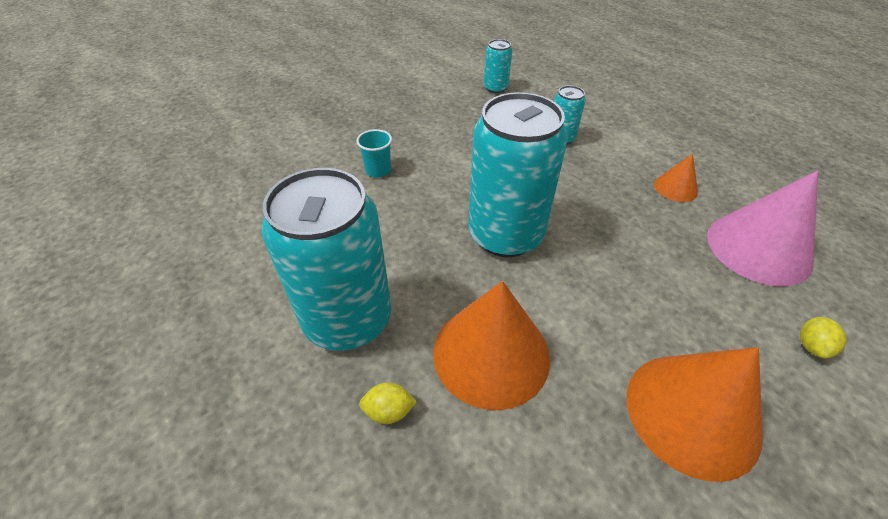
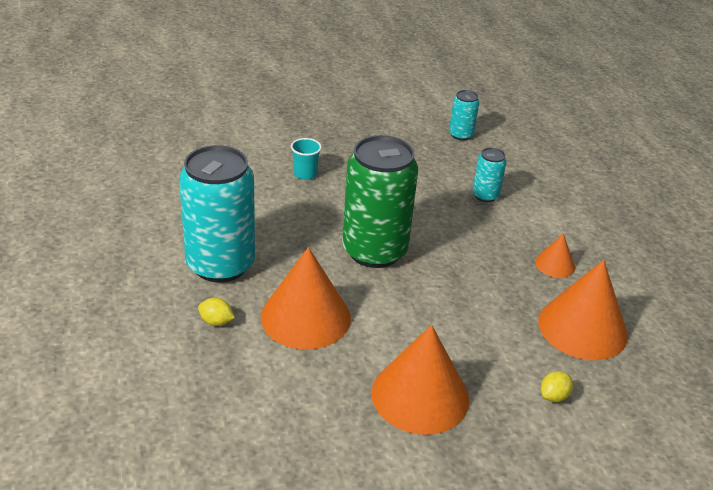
camera: 20 degrees right, 10 degrees down
(505, 235) = (374, 251): turquoise can -> green can
(758, 248) = (582, 328): pink cone -> orange cone

